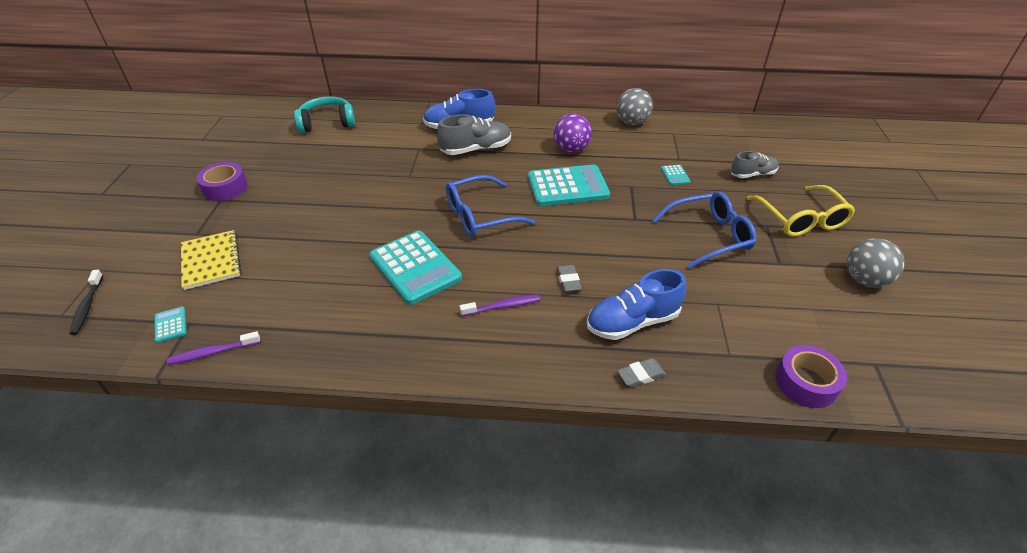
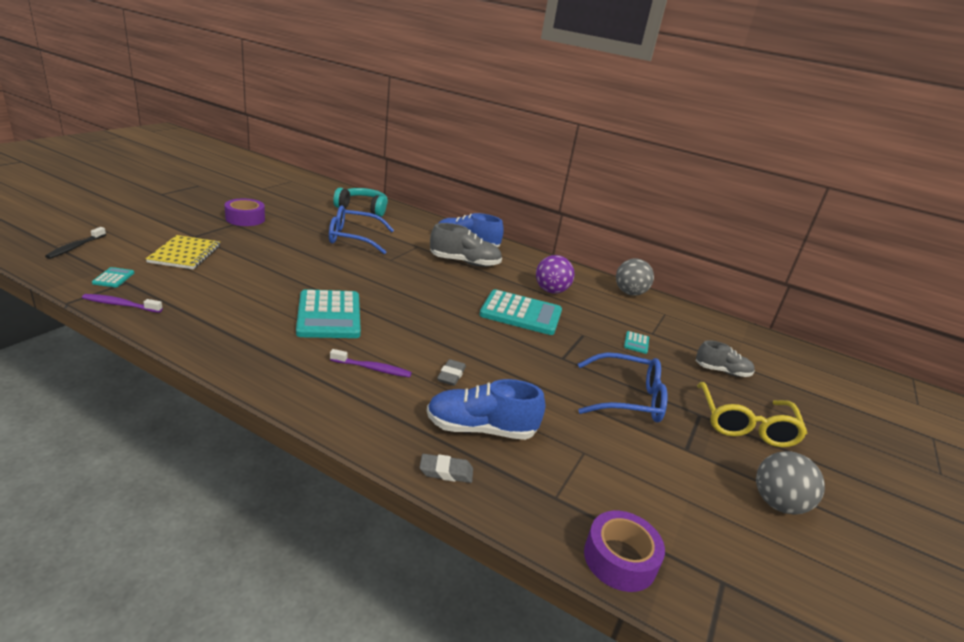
camera: 20 degrees right, 15 degrees down
(480, 215) = (421, 304): blue glasses -> blue glasses (353, 238)

